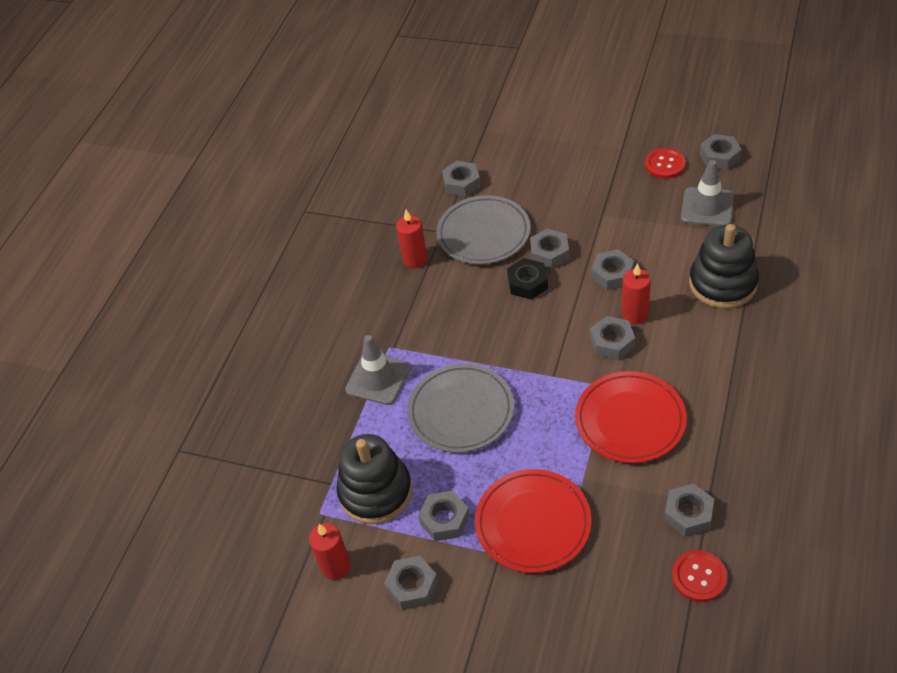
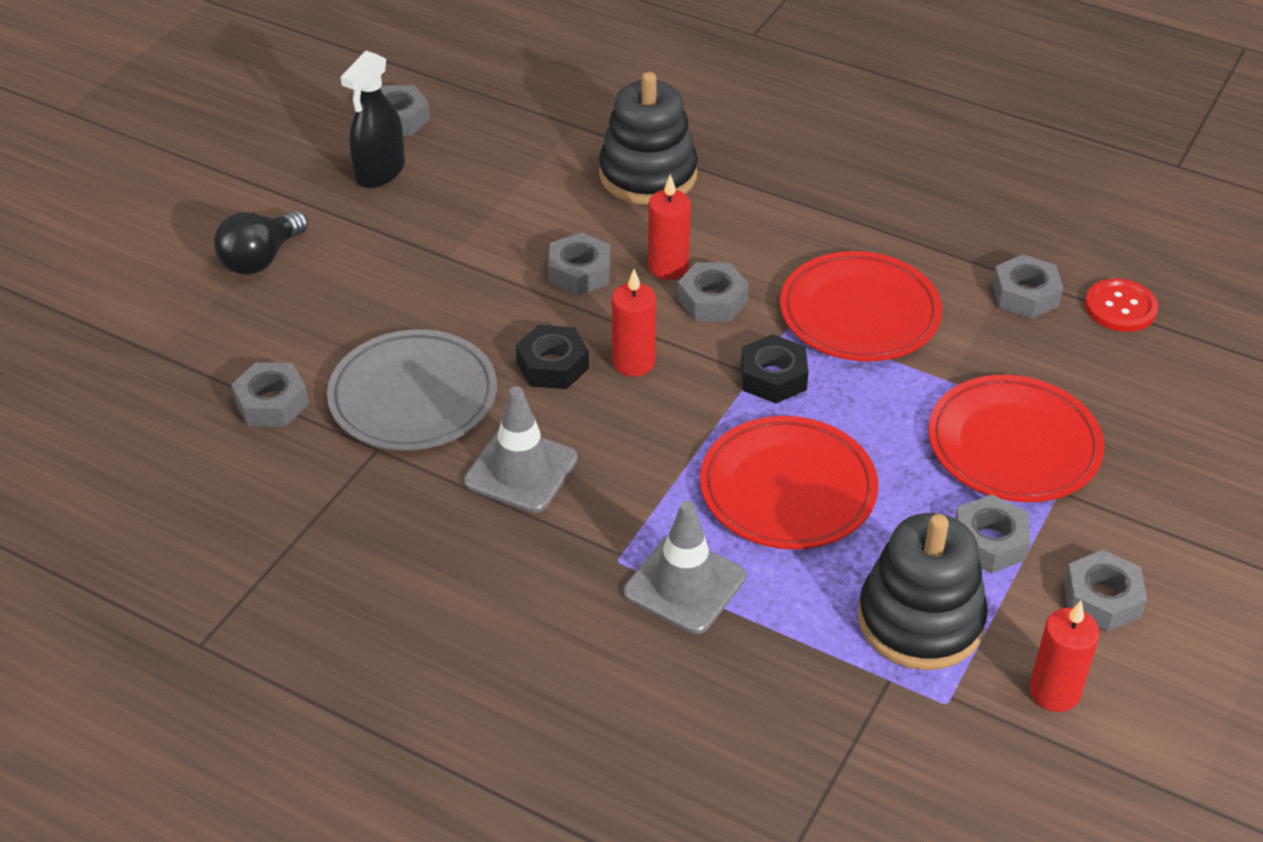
camera: 85 degrees left, 5 degrees down
(415, 259) = (427, 494): red candle -> red candle (633, 362)
(461, 411) = (788, 489): grey plate -> red plate
(549, 253) = (500, 329): grey nut -> none
(553, 386) = (773, 377): none -> black nut
(568, 143) = (261, 259): none -> black light bulb
(665, 164) = (380, 172): red button -> black spray bottle
(707, 207) = (494, 154): grey traffic cone -> grey traffic cone (521, 470)

